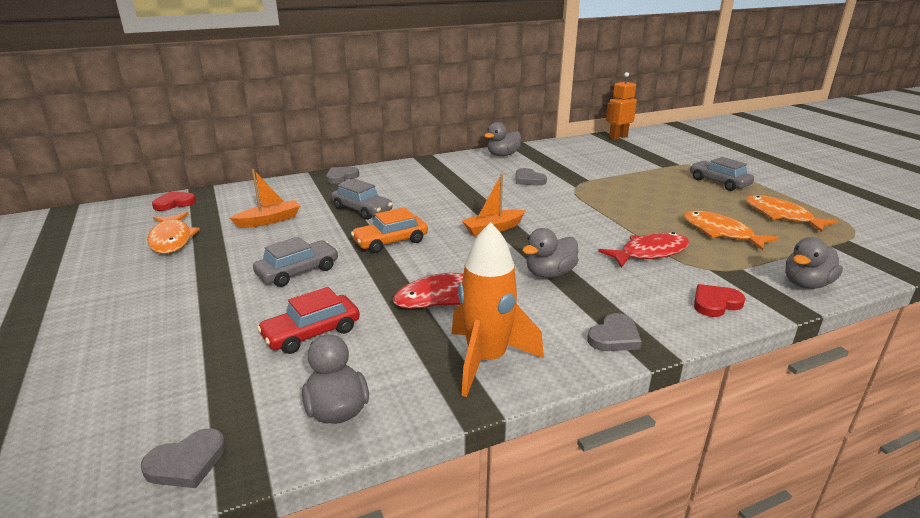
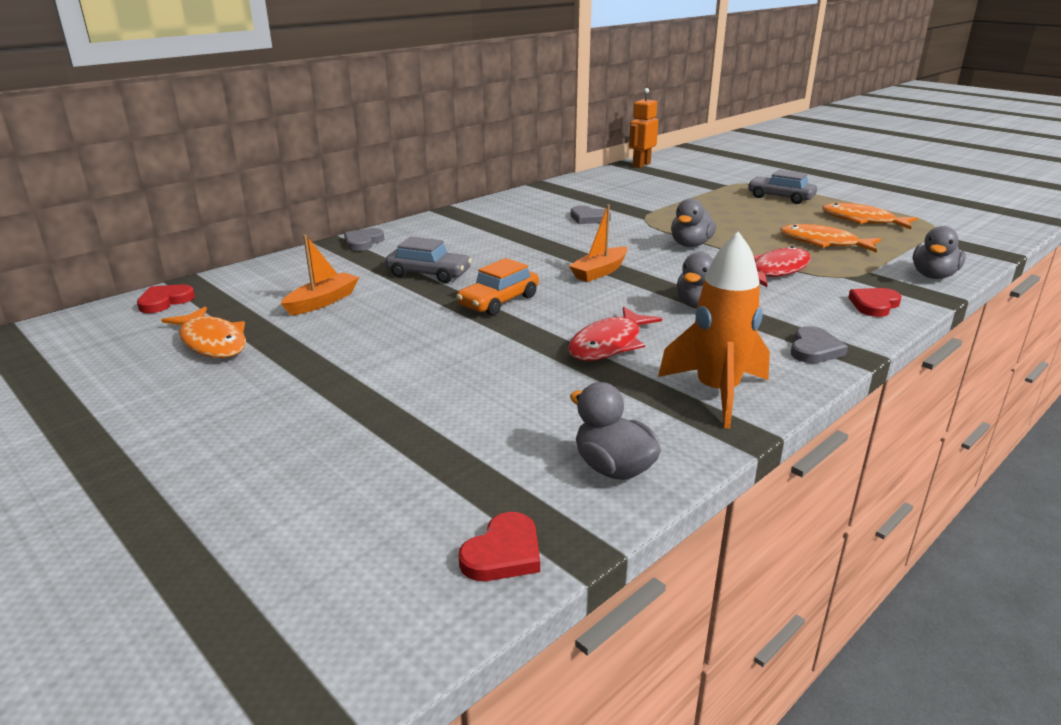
camera: 20 degrees left, 0 degrees up
(187, 462) = (503, 553): grey heart -> red heart
(298, 271) = (421, 349): grey car -> none
(312, 333) = (507, 405): red car -> none
(503, 155) = (534, 196): grey duck -> grey duck (690, 244)

